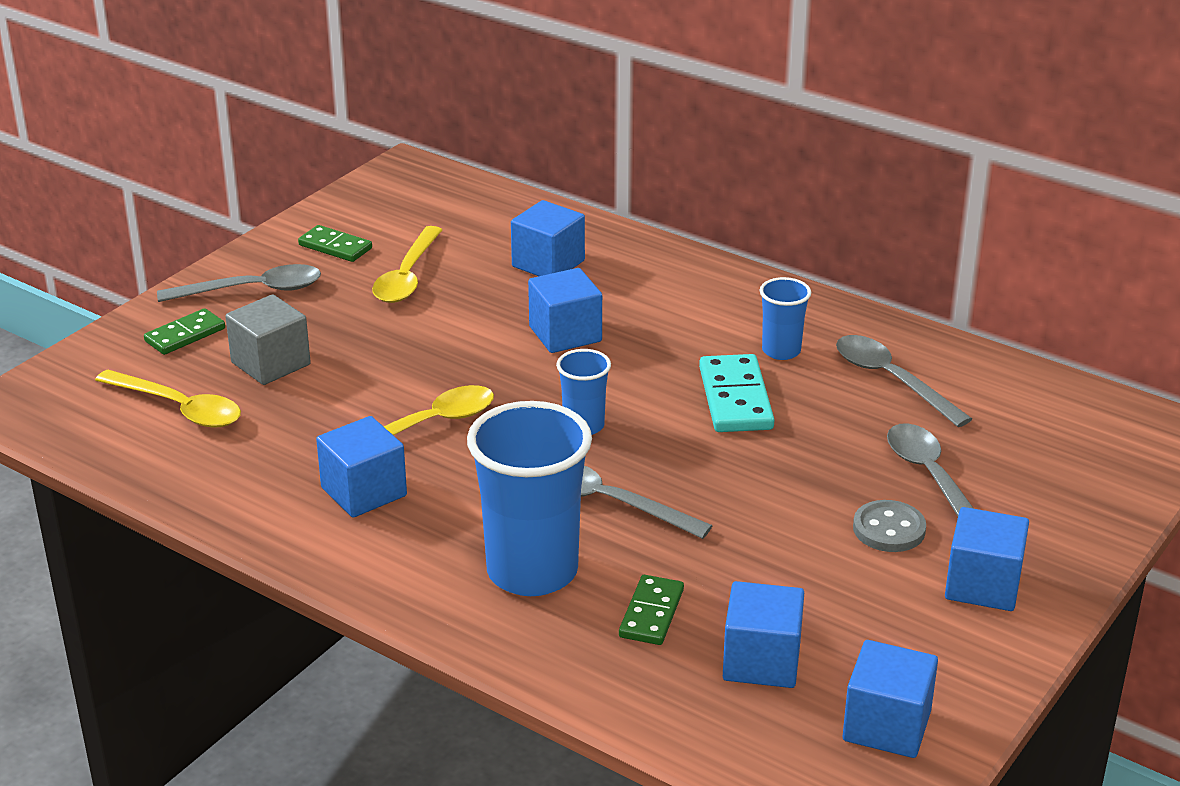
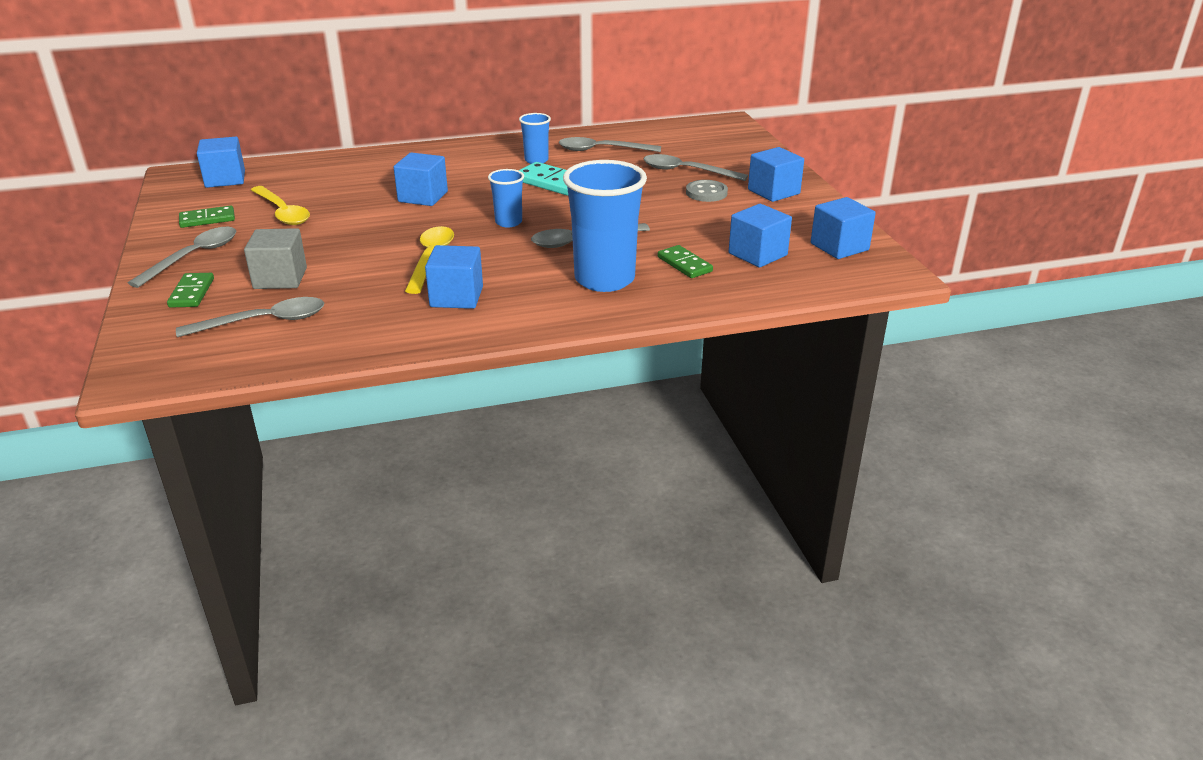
camera: 50 degrees left, 0 degrees up
(178, 408) = (263, 322): yellow spoon -> grey spoon
(548, 264) = (353, 177): blue cube -> blue cube (225, 179)

